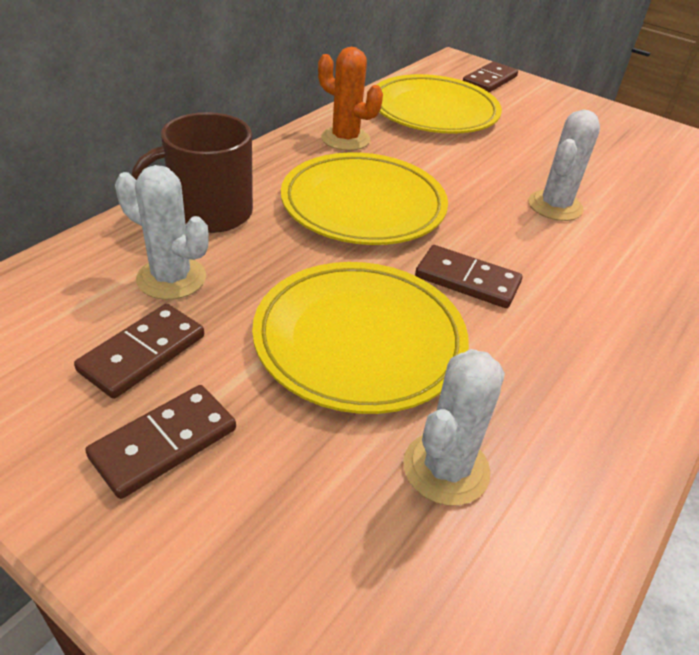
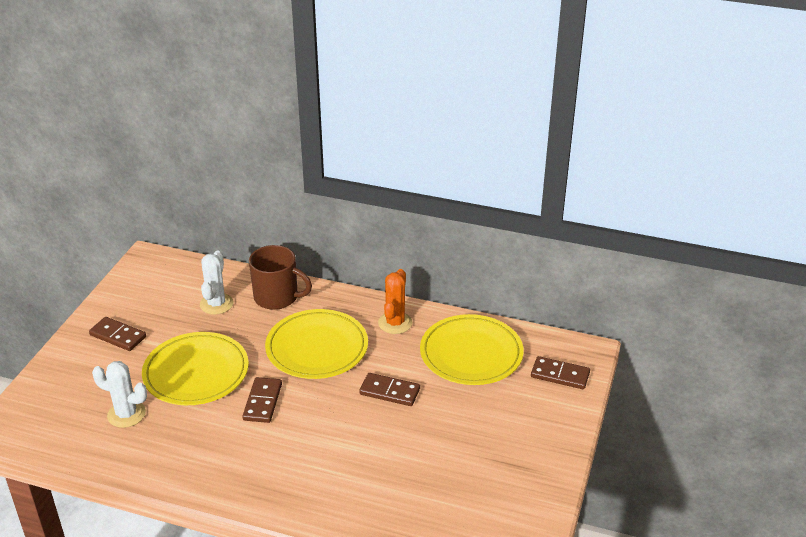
camera: 75 degrees right, 5 degrees down
(142, 353) = (164, 314): brown domino -> brown domino (389, 391)
(210, 213) = (277, 297): brown mug -> brown mug turned 150 degrees clockwise
(555, 206) = (367, 431): white cactus -> none

